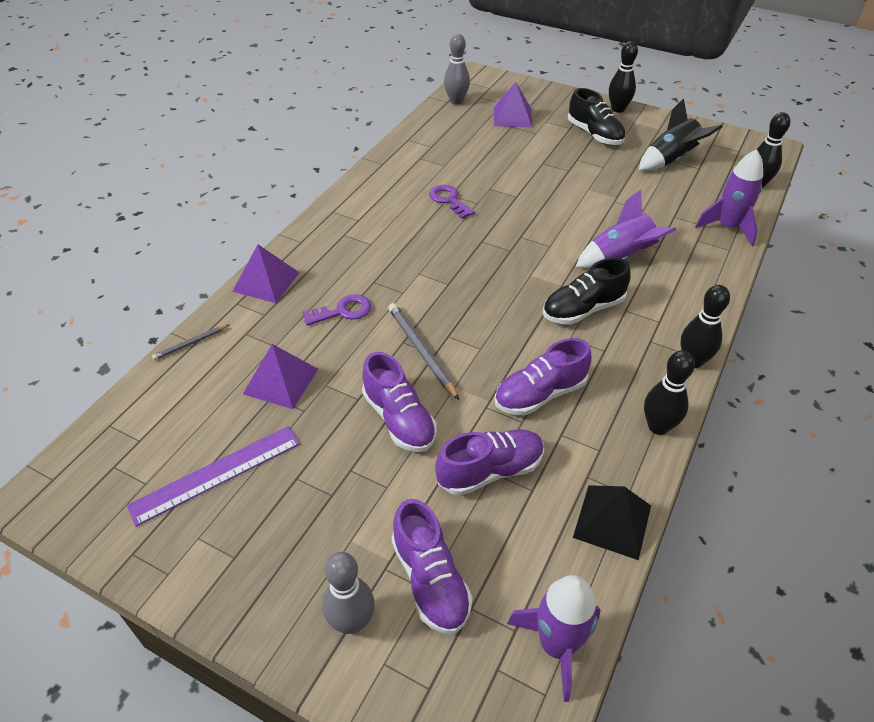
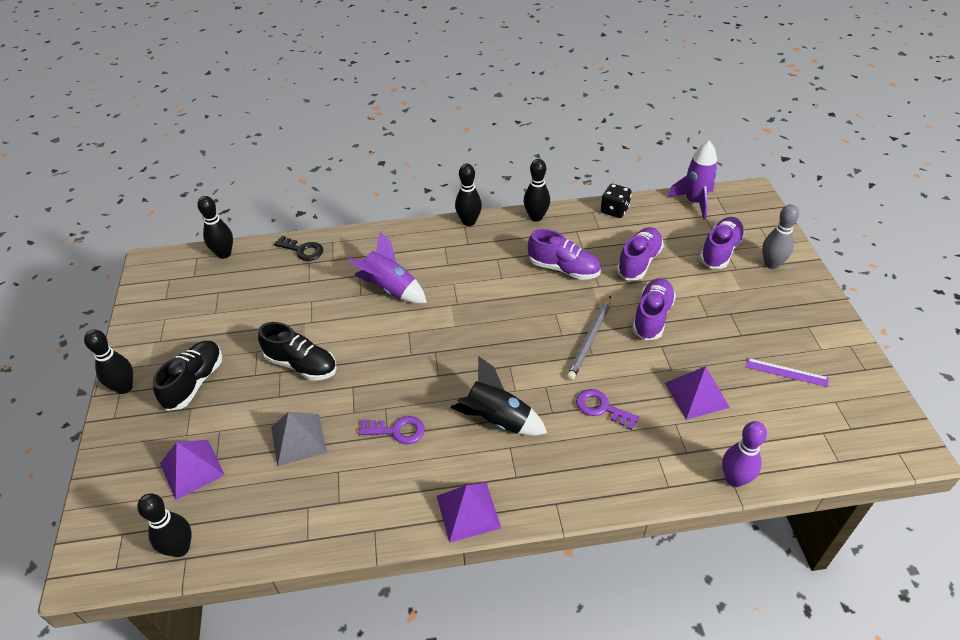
camera: 125 degrees left, 0 degrees up
(191, 344) = (734, 479): grey pencil -> purple bowling pin
(216, 474) = (786, 372): purple ruler -> purple ruler, size x0.60
(266, 281) = (626, 486): purple pyramid -> purple pyramid (468, 511)
(449, 200) = (397, 431): purple key -> purple key turned 105 degrees counterclockwise
(456, 101) = (180, 548): grey bowling pin -> black bowling pin
(490, 471) = (639, 262): purple shoe -> purple shoe turned 90 degrees clockwise
(491, 159) = (298, 439): none -> grey pyramid
(583, 309) = (467, 283): black shoe -> black shoe (301, 365)
(612, 521) = (614, 210): black pyramid -> black dice
(671, 160) = (215, 313): black rocket -> black rocket (497, 420)
(728, 227) = (302, 250): purple rocket -> black key

